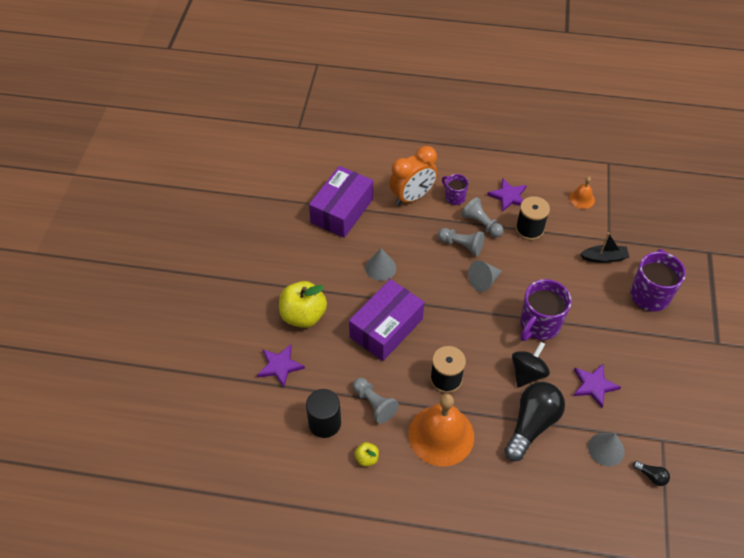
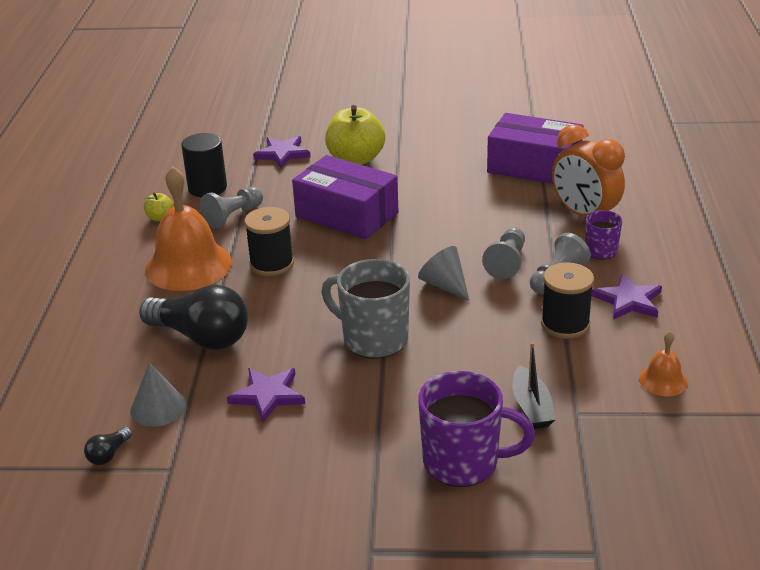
camera: 85 degrees right, 20 degrees down
(380, 268) = (444, 202): grey cone -> none
(527, 373) = (286, 331): black spinning top -> none
(539, 325) = (373, 339): purple mug -> grey mug

